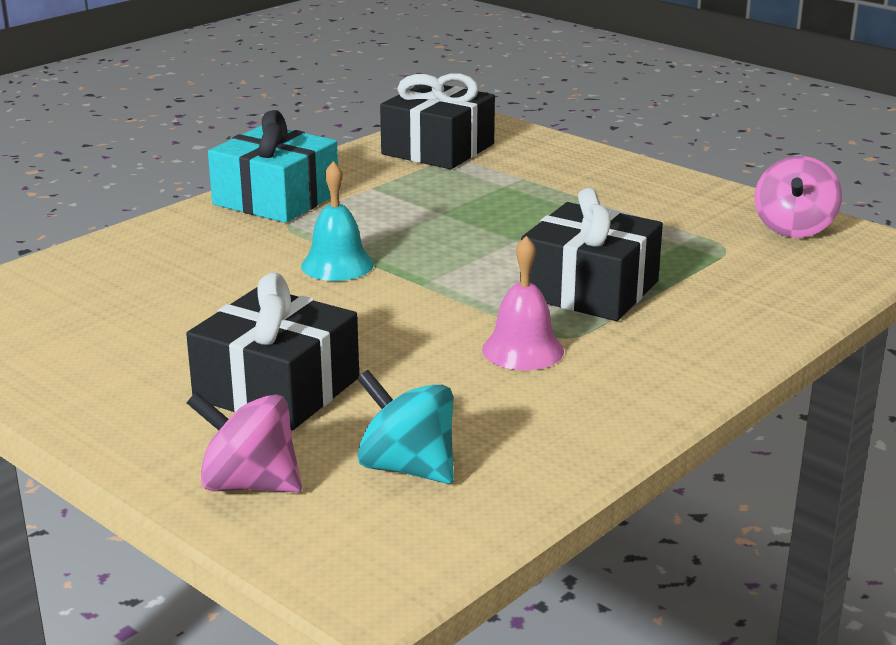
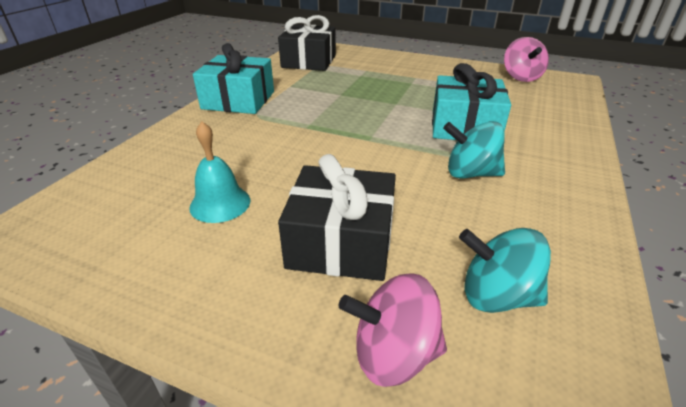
camera: 20 degrees left, 10 degrees up
(337, 265) = (308, 136): turquoise bell -> turquoise bell (220, 203)
(523, 350) = (470, 173): pink bell -> turquoise spinning top
(589, 289) = (464, 126): black gift -> turquoise gift

